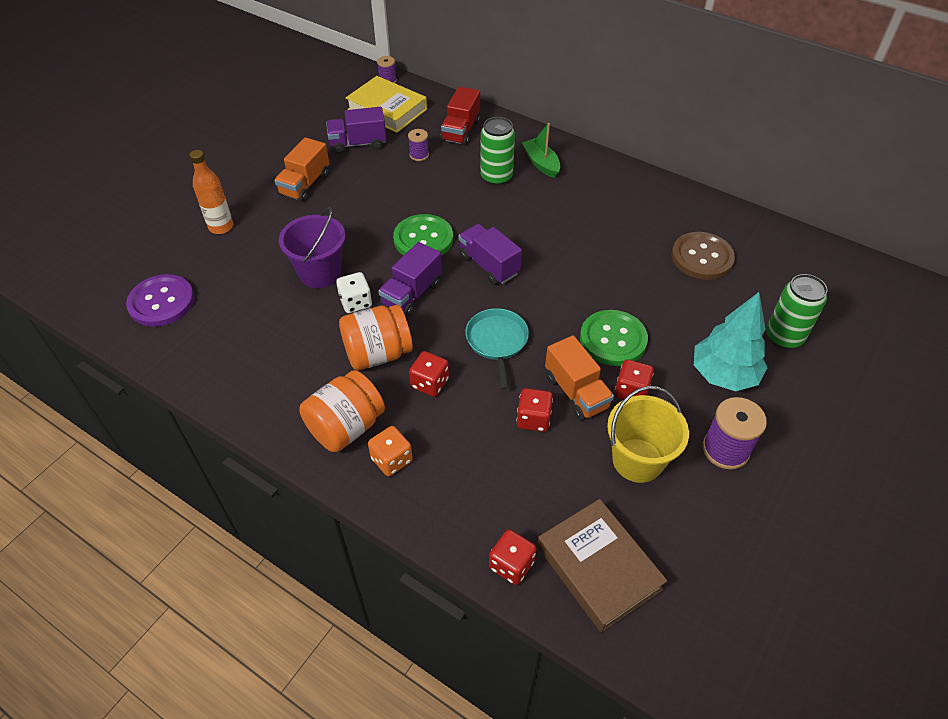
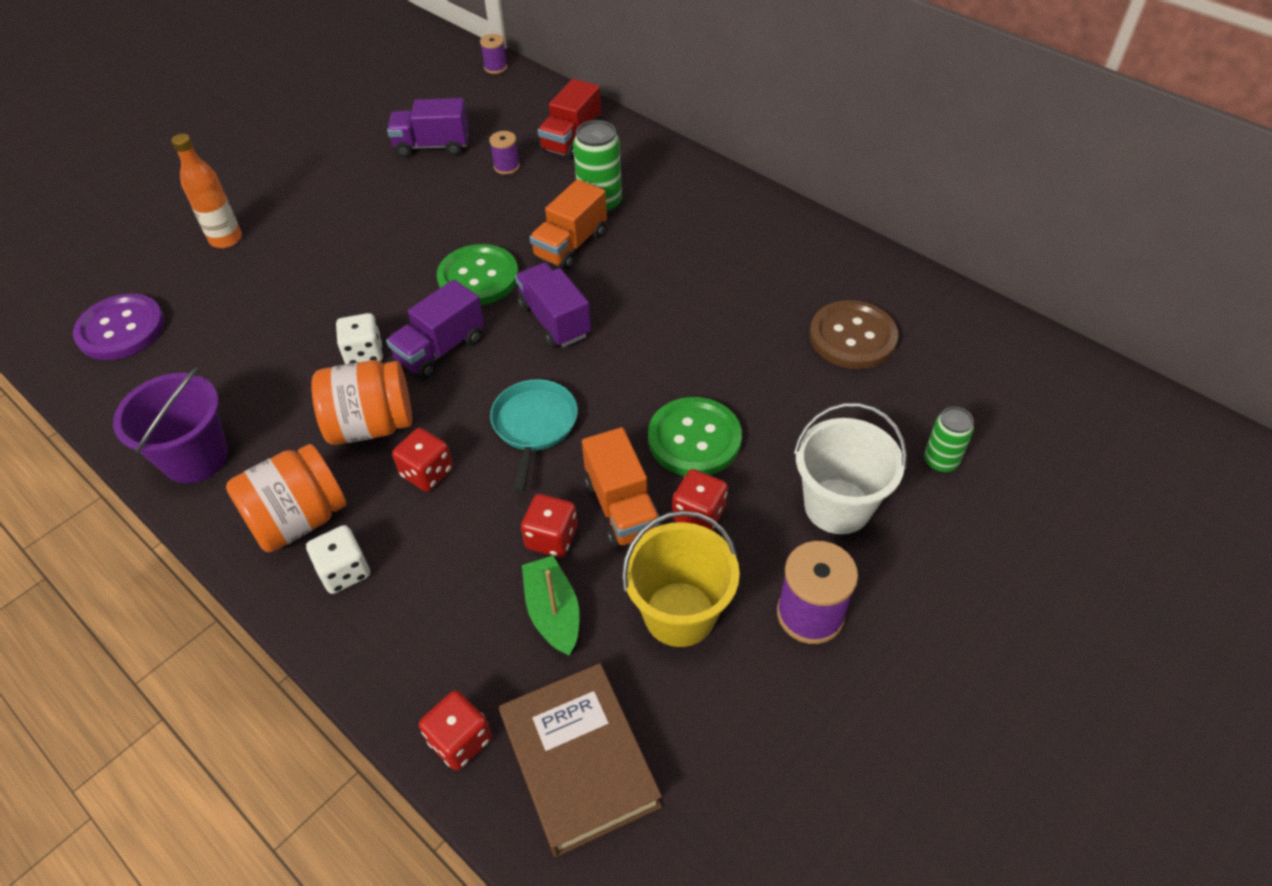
camera: 10 degrees right, 0 degrees up
(305, 184) = (348, 193): orange truck -> orange truck (570, 245)
(320, 273) = (330, 310): purple bucket -> purple bucket (196, 457)
(387, 109) = (483, 104): yellow book -> none
(391, 460) = (344, 571): orange dice -> white dice
(541, 163) = (666, 190): green boat -> green boat (553, 612)
(723, 375) = (837, 506): turquoise tree -> white bucket
(784, 337) = (940, 461): green can -> green can, size x0.64

